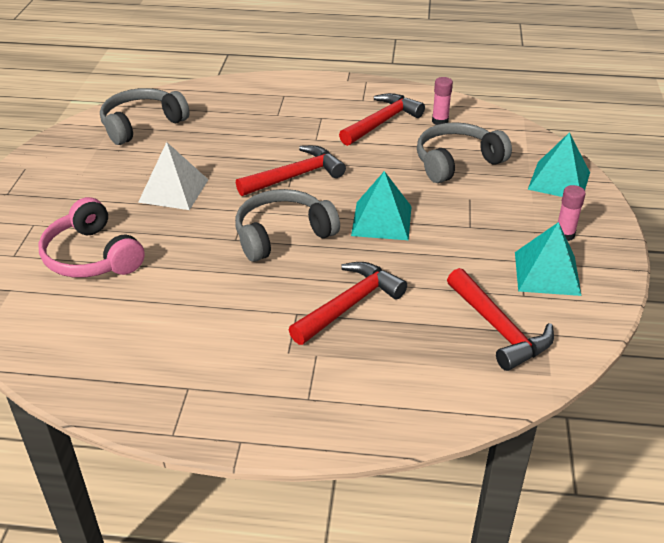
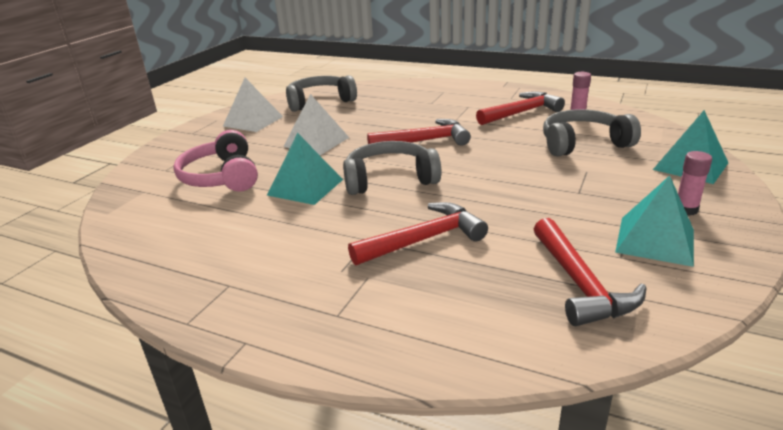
camera: 20 degrees right, 10 degrees down
(75, 166) = (253, 121): none -> white pyramid
(381, 220) = (489, 178): turquoise pyramid -> turquoise pyramid (305, 187)

